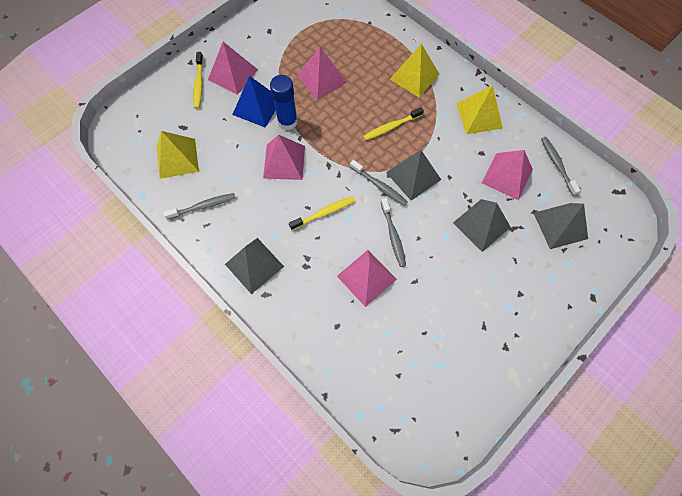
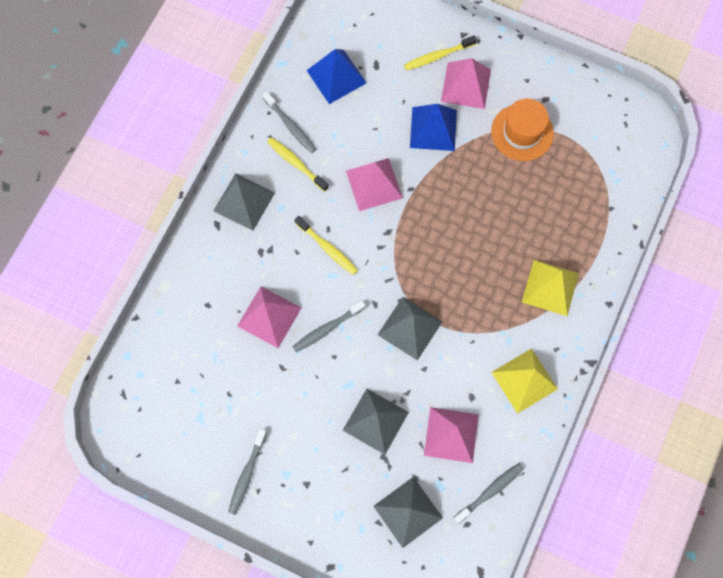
camera: 70 degrees right, 5 degrees up
(177, 158) = (336, 76): yellow pyramid -> blue pyramid
(287, 122) = (426, 168): blue glue stick -> none
(288, 53) = (522, 132): none -> orange hat
(321, 79) = (500, 183): pink pyramid -> none
(379, 186) = (382, 294): grey toothbrush -> grey toothbrush (247, 473)
(391, 127) = (466, 283): yellow toothbrush -> yellow toothbrush (296, 164)

